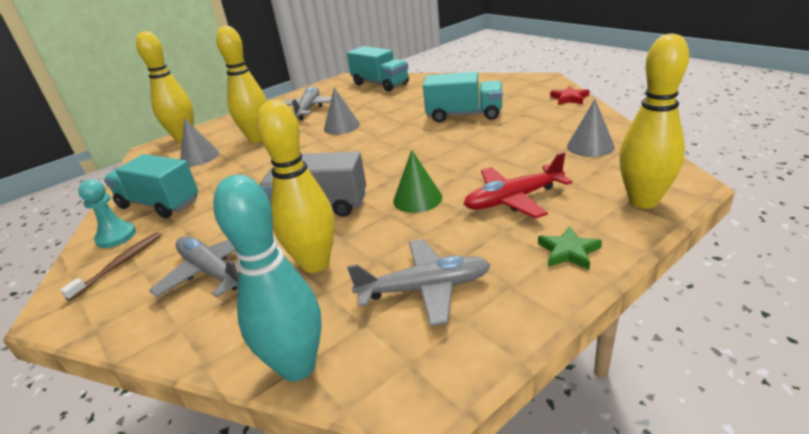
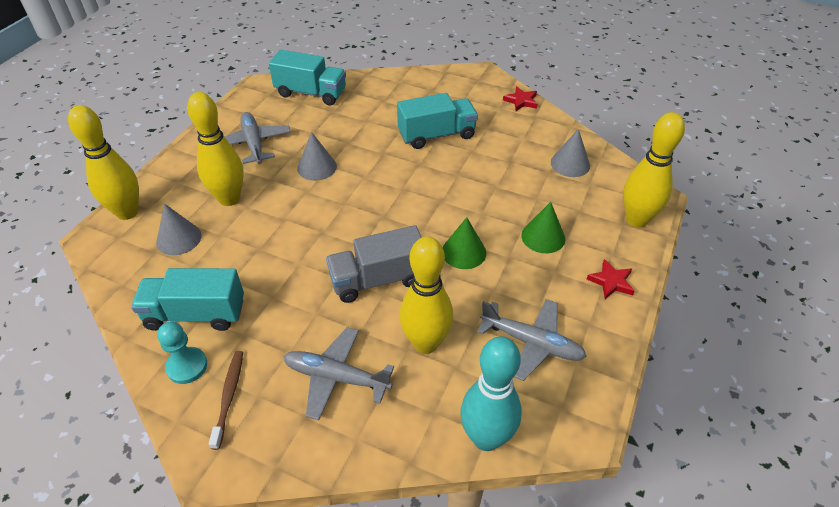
camera: 30 degrees left, 15 degrees up
(425, 289) = (532, 343): grey plane -> grey plane turned 60 degrees clockwise
(513, 199) = (543, 237): red plane -> green cone
(568, 251) = (611, 282): green star -> red star

